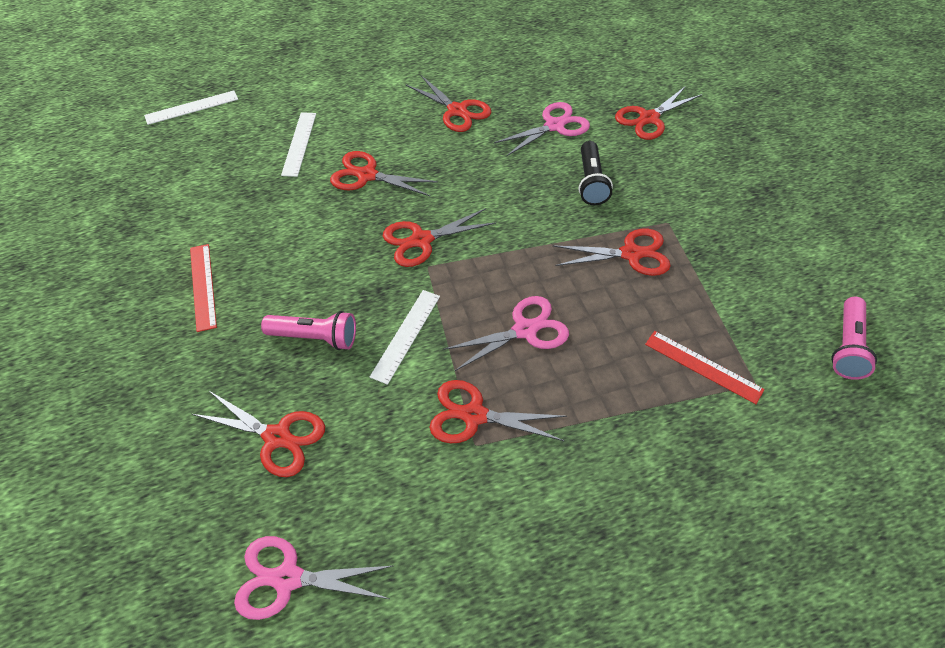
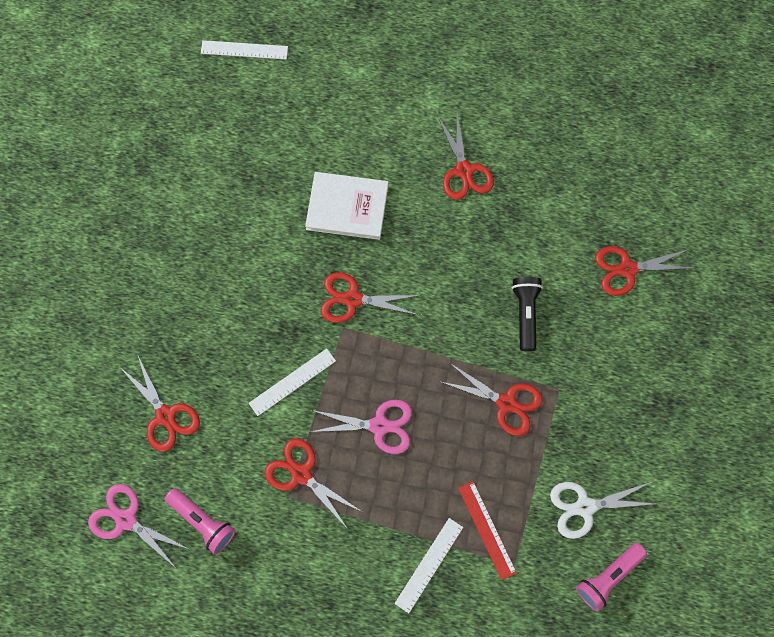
camera: 30 degrees right, 20 degrees up
(203, 286) = (172, 256): red ruler -> none
(299, 143) = (311, 141): white ruler -> white ruler (429, 564)
(315, 337) = (229, 348): pink flashlight -> pink flashlight (203, 521)
(367, 175) = (347, 207): red scissors -> white book
(554, 126) = (537, 233): pink scissors -> none
(591, 182) = (525, 313): black flashlight -> black flashlight turned 150 degrees clockwise
(773, 300) = (585, 507): none -> white scissors

